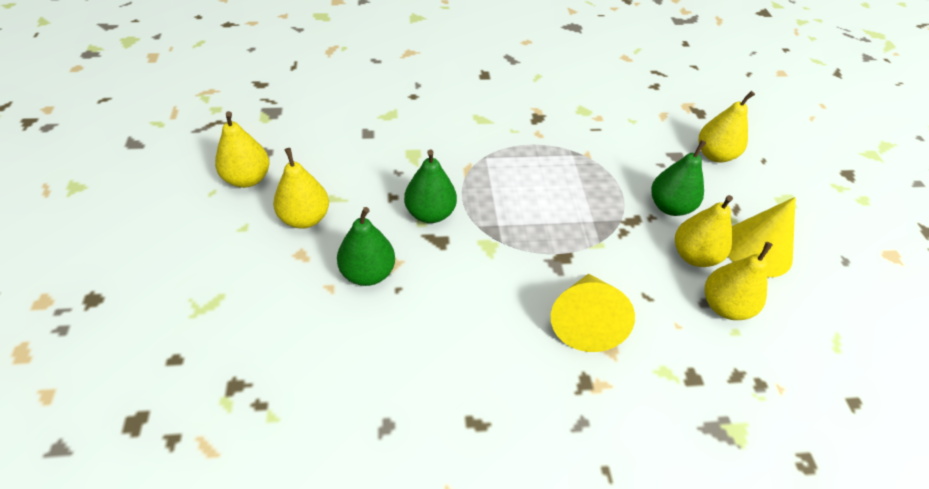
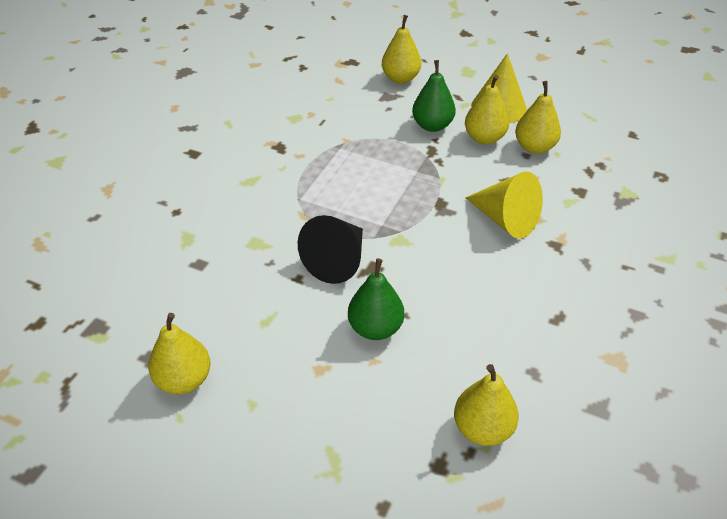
camera: 55 degrees left, 5 degrees down
(305, 218) = (276, 350): yellow pear -> yellow pear (482, 429)
(430, 213) = (337, 261): green pear -> black cone

